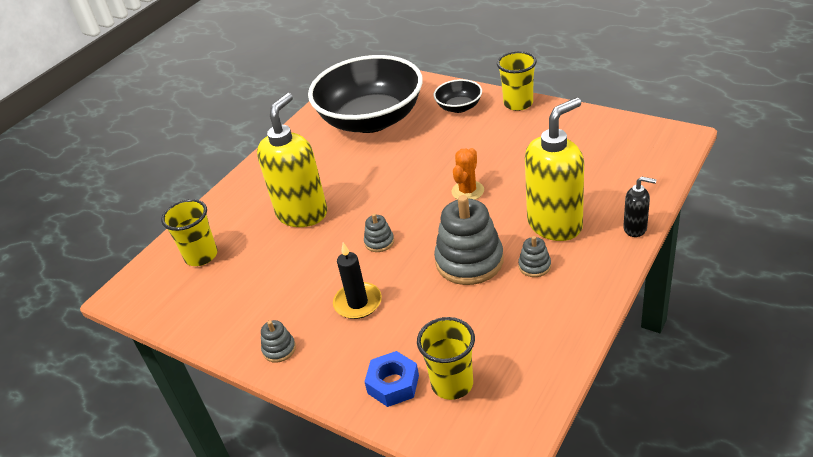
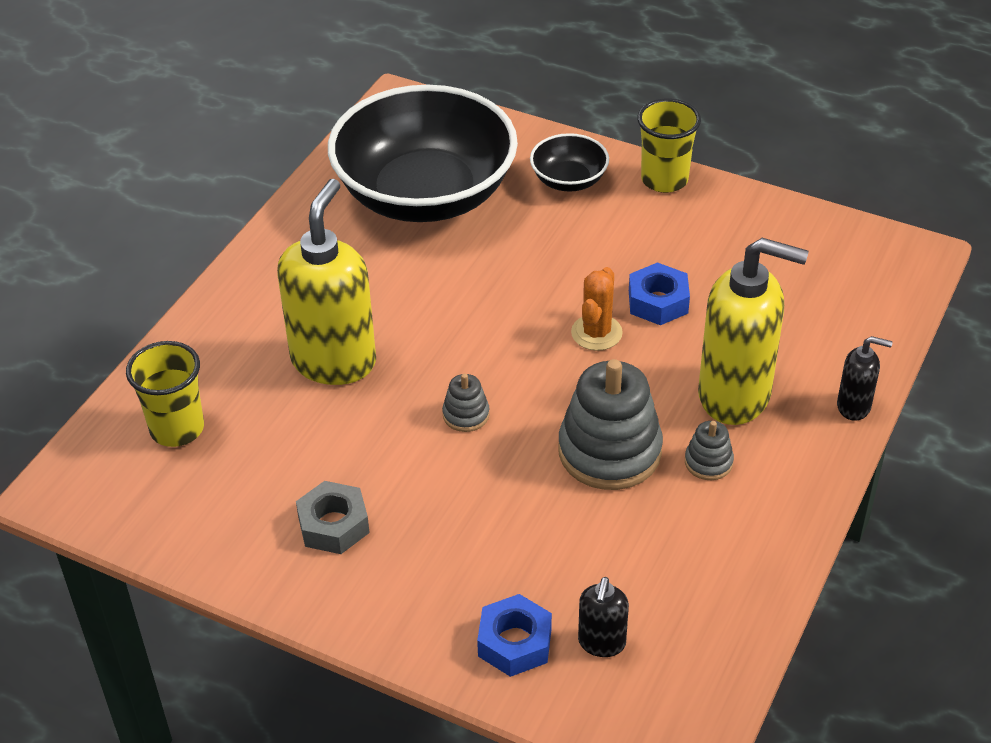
camera: 10 degrees left, 5 degrees up
(279, 349) = (332, 587): grey stacking toy -> none
(286, 311) = (333, 525): none -> grey nut
(358, 303) = (445, 515): black candle -> none
(452, 384) = (601, 643): yellow cup -> black soap dispenser
(508, 171) = (658, 302): none -> blue nut
(555, 224) = (735, 395): yellow soap dispenser -> yellow soap dispenser turned 60 degrees clockwise

